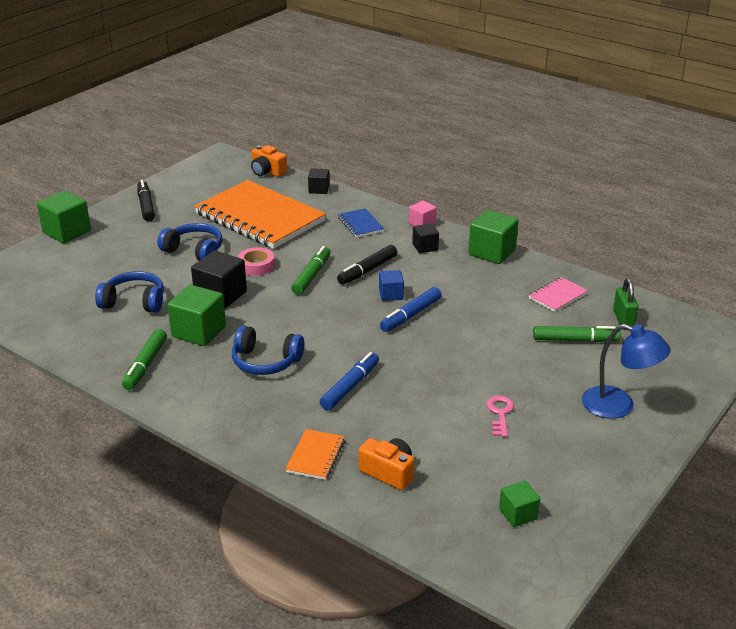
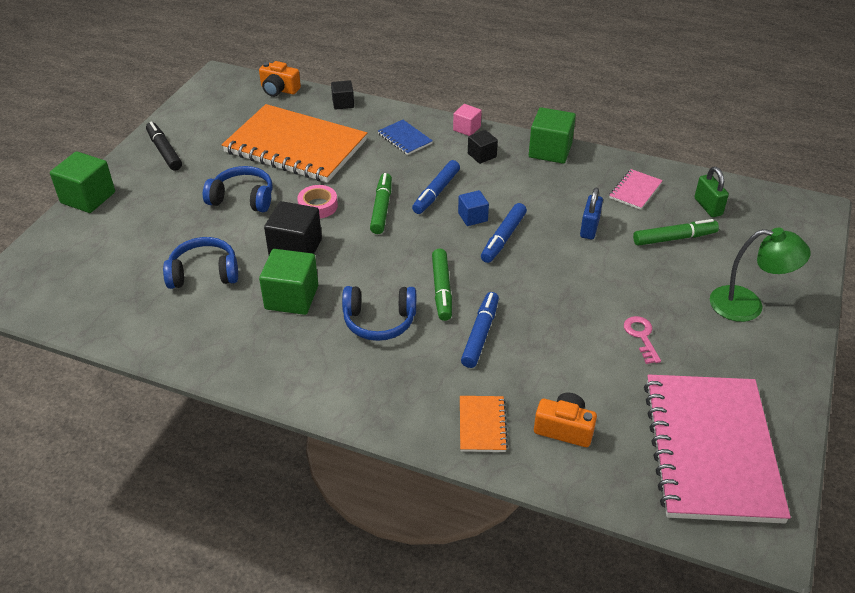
camera: 15 degrees left, 10 degrees up
(145, 365) = (251, 350): green marker -> green marker (442, 289)
(367, 270) = (436, 192): black marker -> blue marker
(496, 319) = (589, 228): none -> blue padlock
(518, 514) = (710, 449): green cube -> pink notebook
(619, 406) = (747, 305): blue lamp -> green lamp

